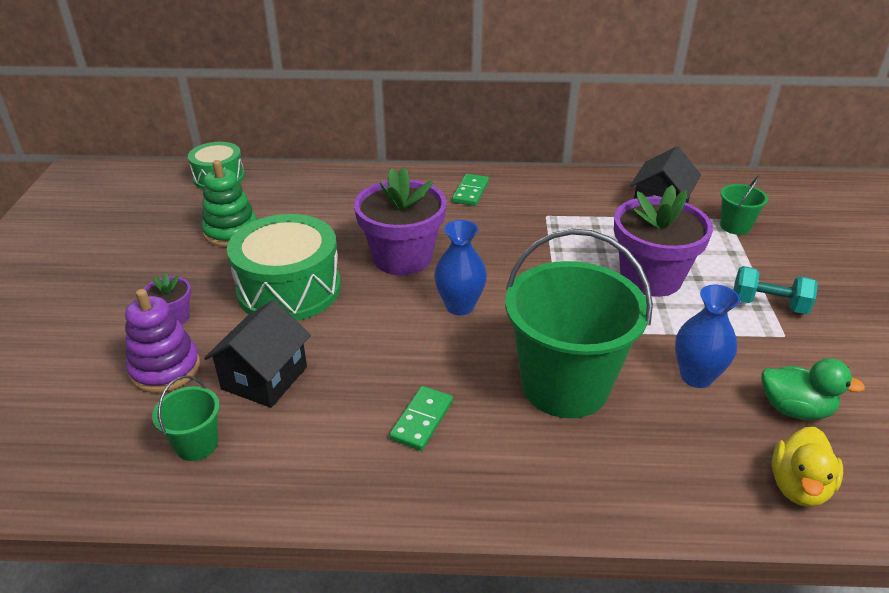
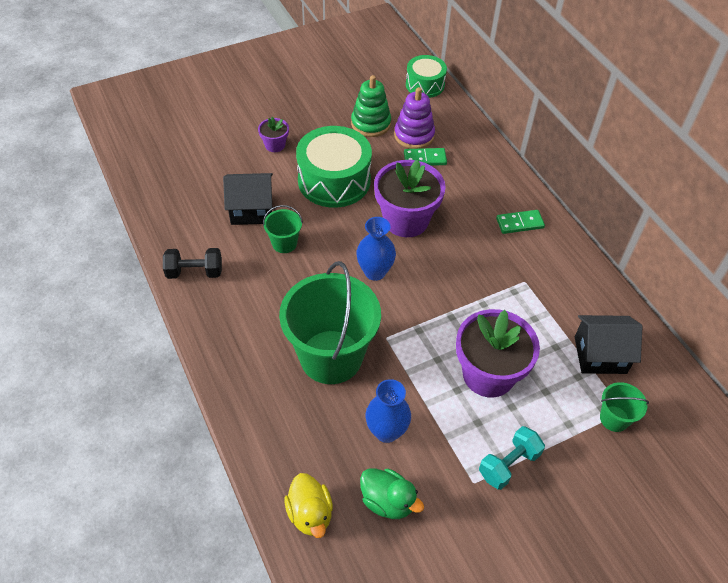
camera: 60 degrees right, 15 degrees up
(165, 369) = (234, 166): purple stacking toy -> purple stacking toy (414, 135)
(196, 444) = (189, 209): green bucket -> green bucket (284, 243)
(325, 478) = (195, 272): none -> black dumbbell
(422, 420) = (259, 295): green domino -> green domino (425, 159)
(768, 305) = (508, 464): turquoise dumbbell -> turquoise dumbbell turned 60 degrees clockwise
(795, 409) = (388, 501): green duck -> green duck turned 45 degrees counterclockwise
(798, 487) = (310, 514): yellow duck -> yellow duck turned 105 degrees counterclockwise

